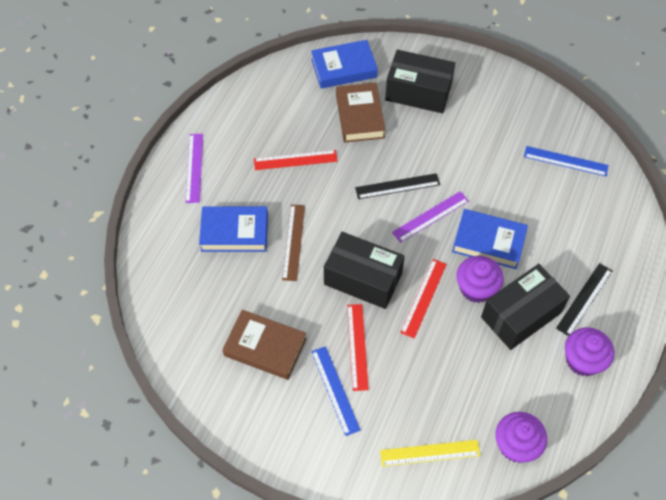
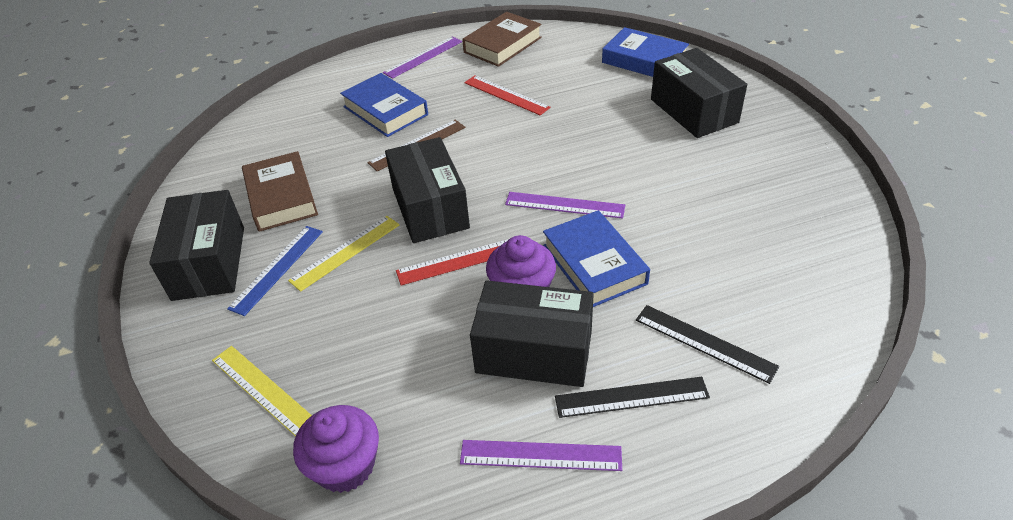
camera: 50 degrees right, 15 degrees down
(290, 423) = (209, 263): none -> black box
(357, 346) = (345, 252): red ruler -> yellow ruler
(360, 116) = (609, 97): brown book -> brown book (502, 45)
(397, 186) = (567, 164): black ruler -> black ruler (704, 343)
(565, 161) = (792, 256): blue ruler -> none
(583, 360) = (540, 455): purple cupcake -> purple ruler

